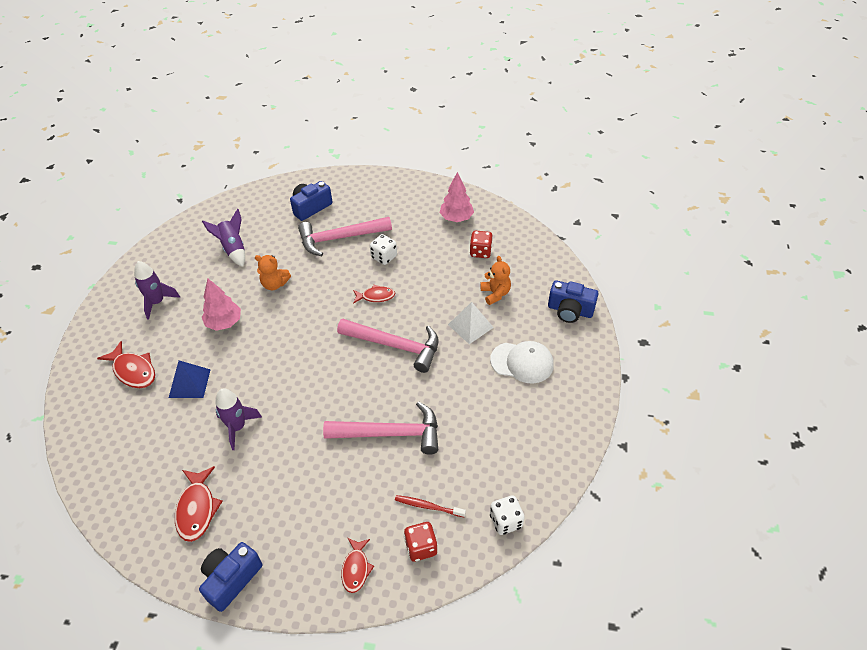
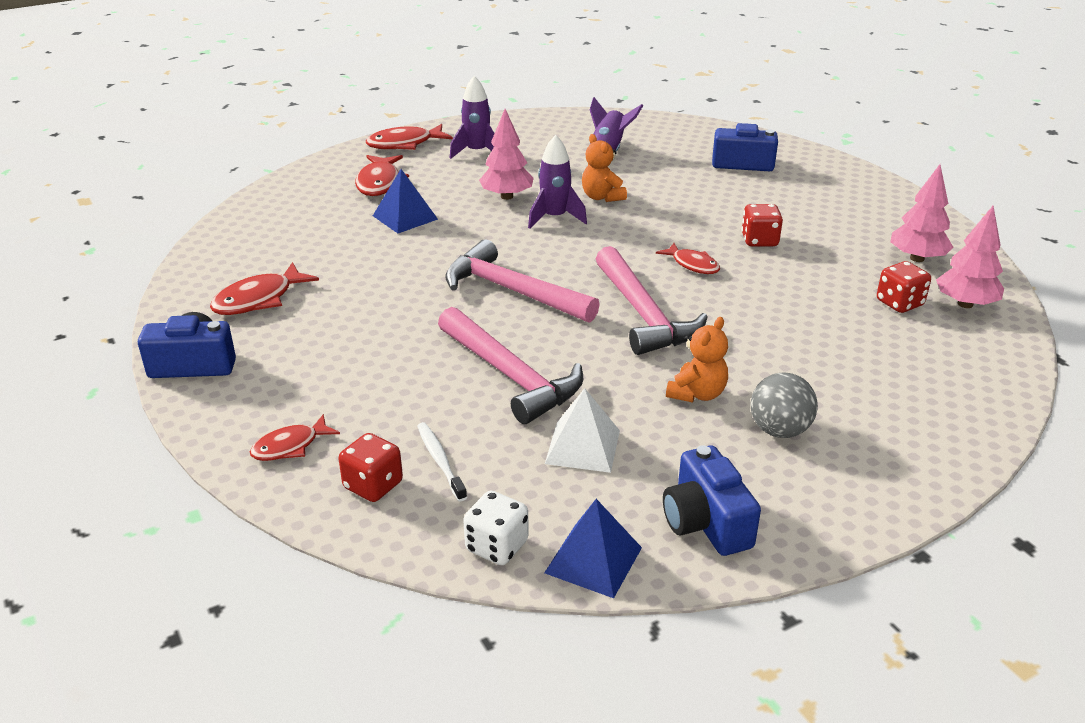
camera: 50 degrees right, 15 degrees down
(101, 329) = (404, 144): none -> red fish
(237, 427) = (387, 271): purple rocket -> purple rocket (555, 218)
(339, 238) = (733, 200): pink hammer -> pink hammer (512, 291)
(384, 257) = (759, 240): white dice -> red dice
(428, 506) = (440, 461): red toothbrush -> white toothbrush
(470, 326) = (766, 355): white pyramid -> white pyramid (582, 446)
(495, 294) = (853, 349): orange teddy bear -> orange teddy bear (697, 394)
(502, 233) = (965, 304): none -> pink tree
(522, 362) = (779, 430): white cap -> grey ball
(543, 489) = (593, 560): none -> blue pyramid
(570, 310) = (944, 431): blue camera -> blue camera (706, 522)

